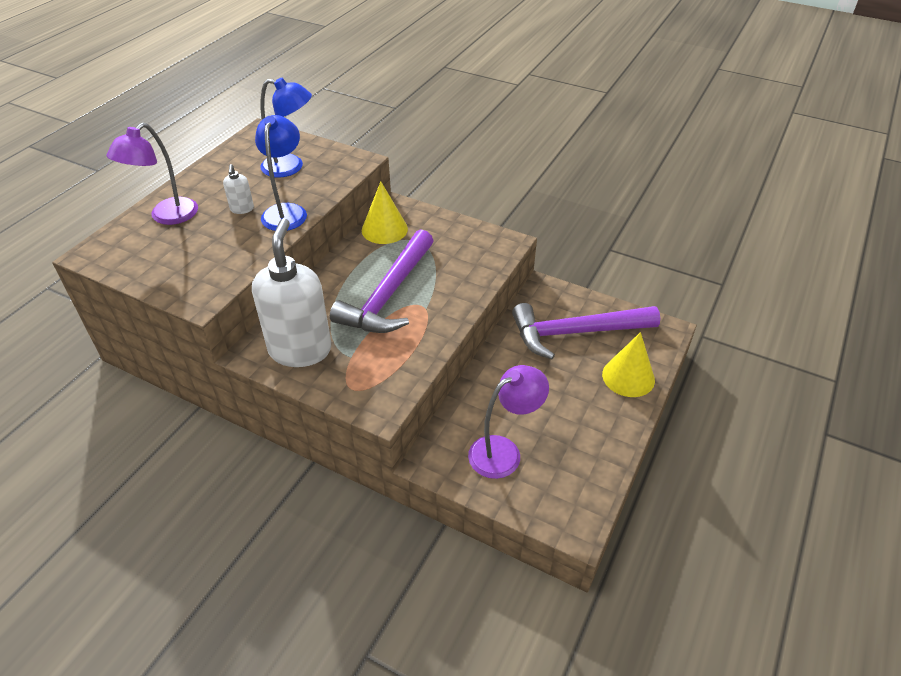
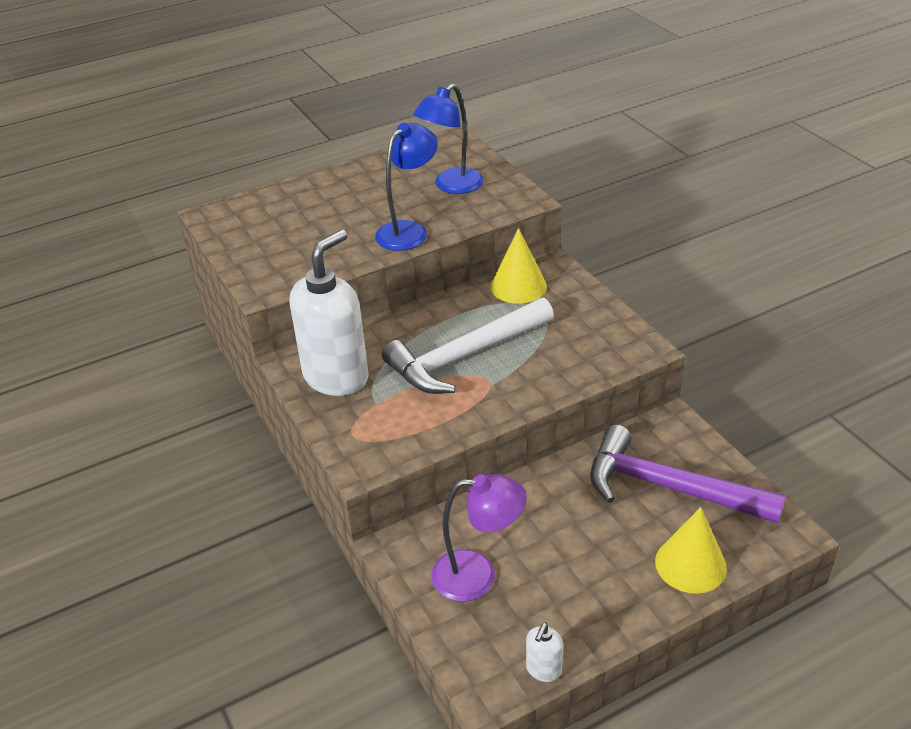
camera: 35 degrees right, 5 degrees down
(167, 217) = (299, 200): purple lamp -> none
(242, 209) = (370, 215): white soap dispenser -> white soap dispenser (543, 670)
(291, 167) = (451, 186): blue lamp -> blue lamp turned 90 degrees clockwise
(389, 294) = (465, 356): purple hammer -> white hammer

